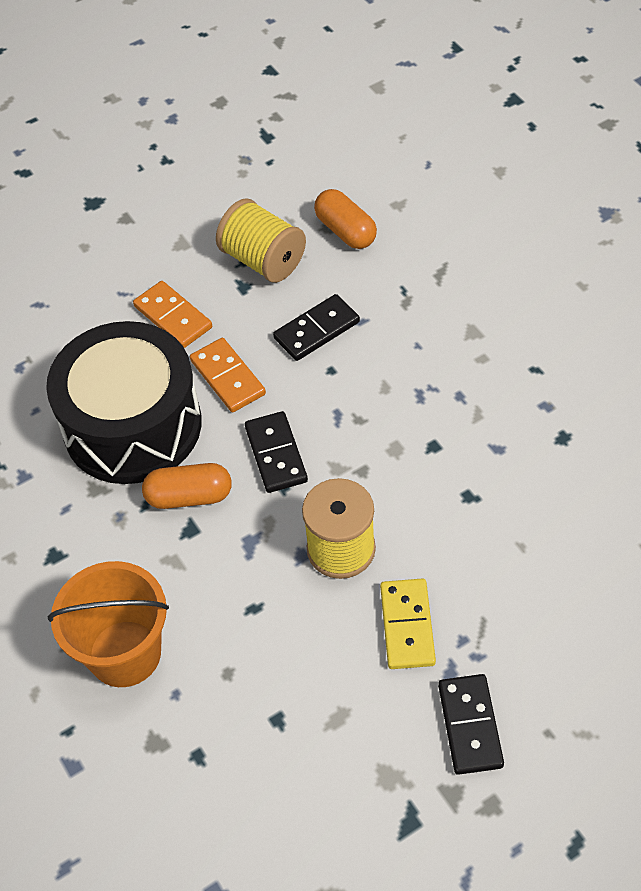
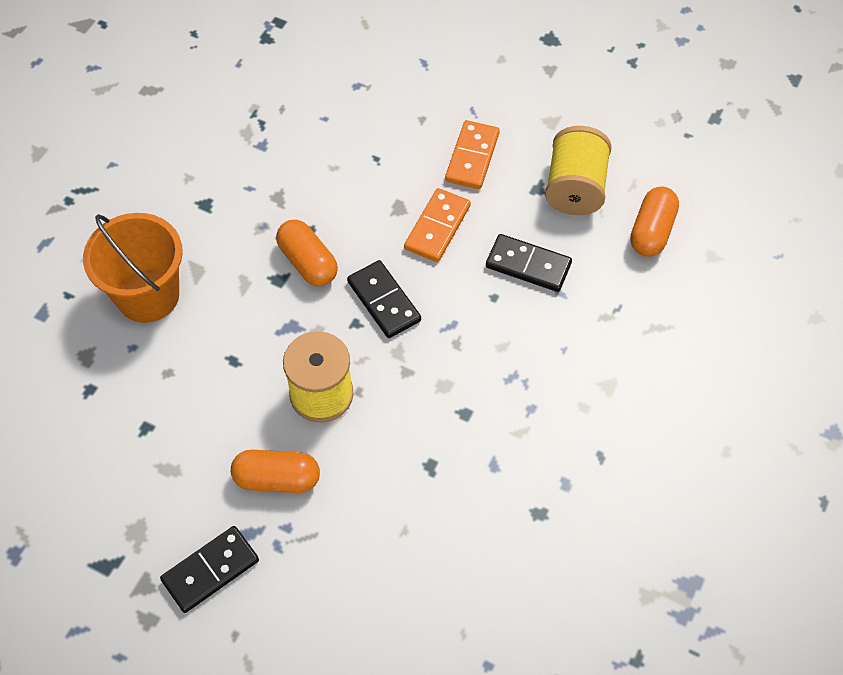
camera: 55 degrees right, 5 degrees up
(132, 425) = (350, 188): black drum -> none
(276, 454) = (384, 301): black domino -> black domino turned 75 degrees counterclockwise
(407, 625) = (277, 479): yellow domino -> orange capsule

